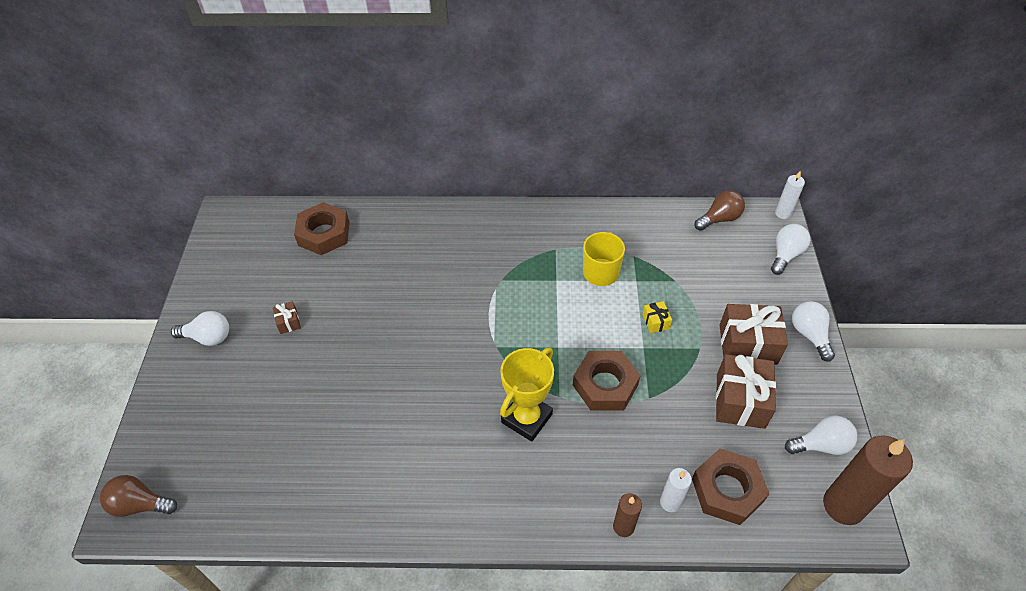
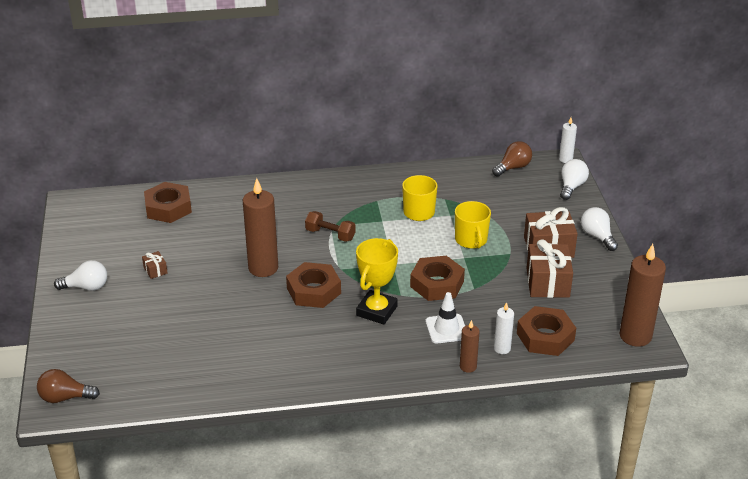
camera: 10 degrees left, 15 degrees down
(408, 334) = (263, 268): none -> brown candle
(459, 376) = (313, 291): none -> brown nut
(493, 293) = (330, 234): none -> brown dumbbell
(606, 459) = (446, 329): none -> white traffic cone
(656, 322) = (471, 240): yellow gift -> yellow mug
(820, 445) = (614, 302): white light bulb -> none

